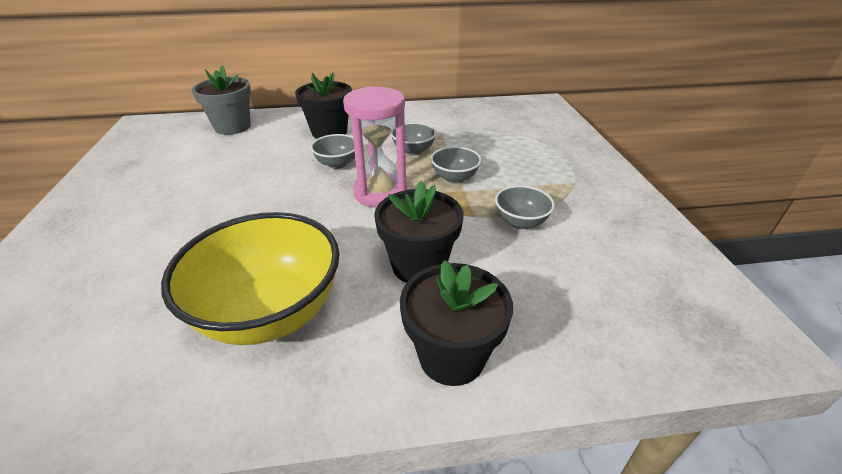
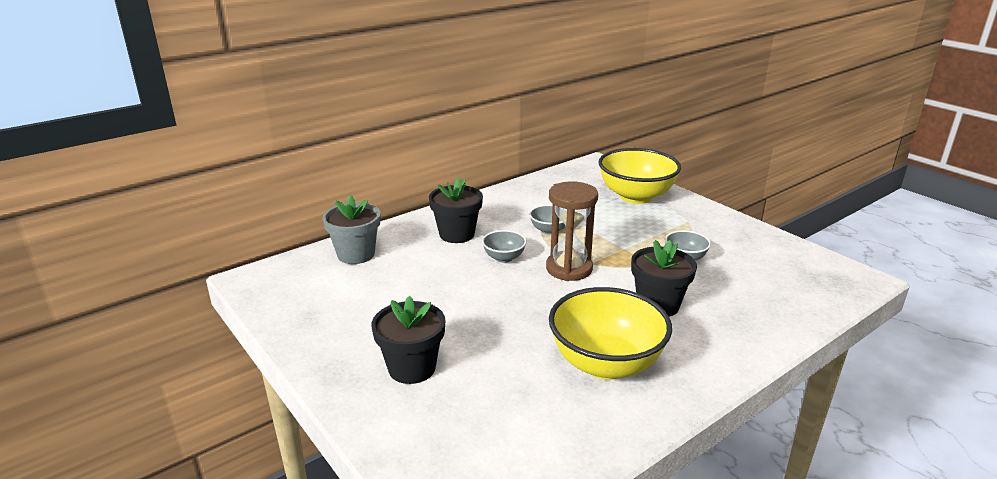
camera: 30 degrees left, 10 degrees down
(380, 193) = (569, 269): pink hourglass -> brown hourglass
(452, 356) = (735, 342): black flower pot -> black flower pot (412, 368)
(454, 178) = (606, 242): grey bowl -> none
(545, 142) = (636, 196): none -> yellow bowl

